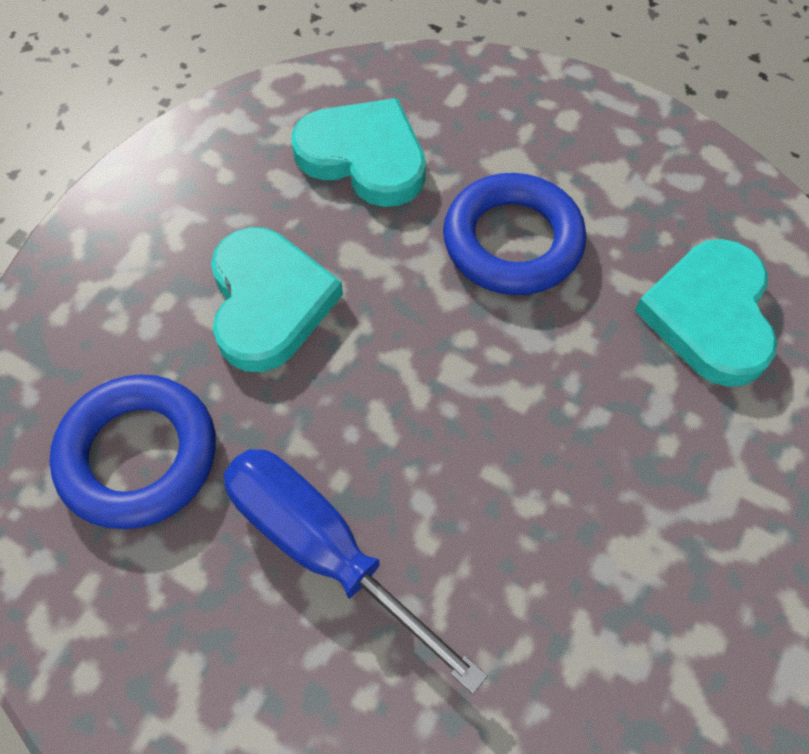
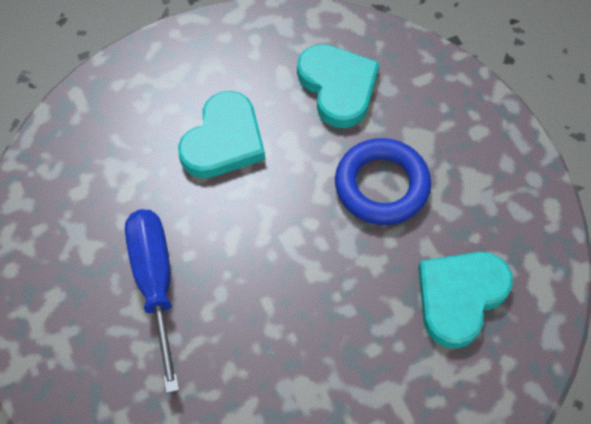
camera: 35 degrees right, 0 degrees up
(139, 456) = (104, 181): blue ring -> none

